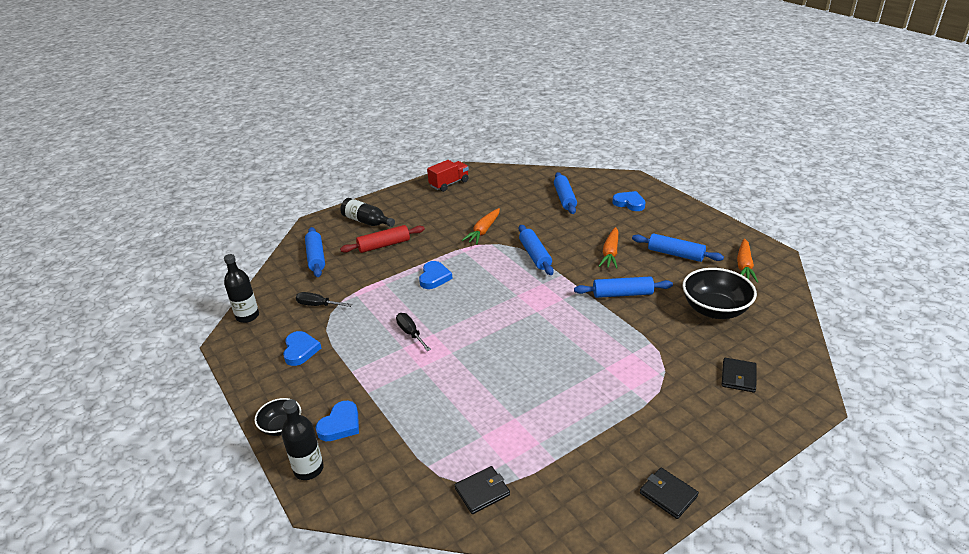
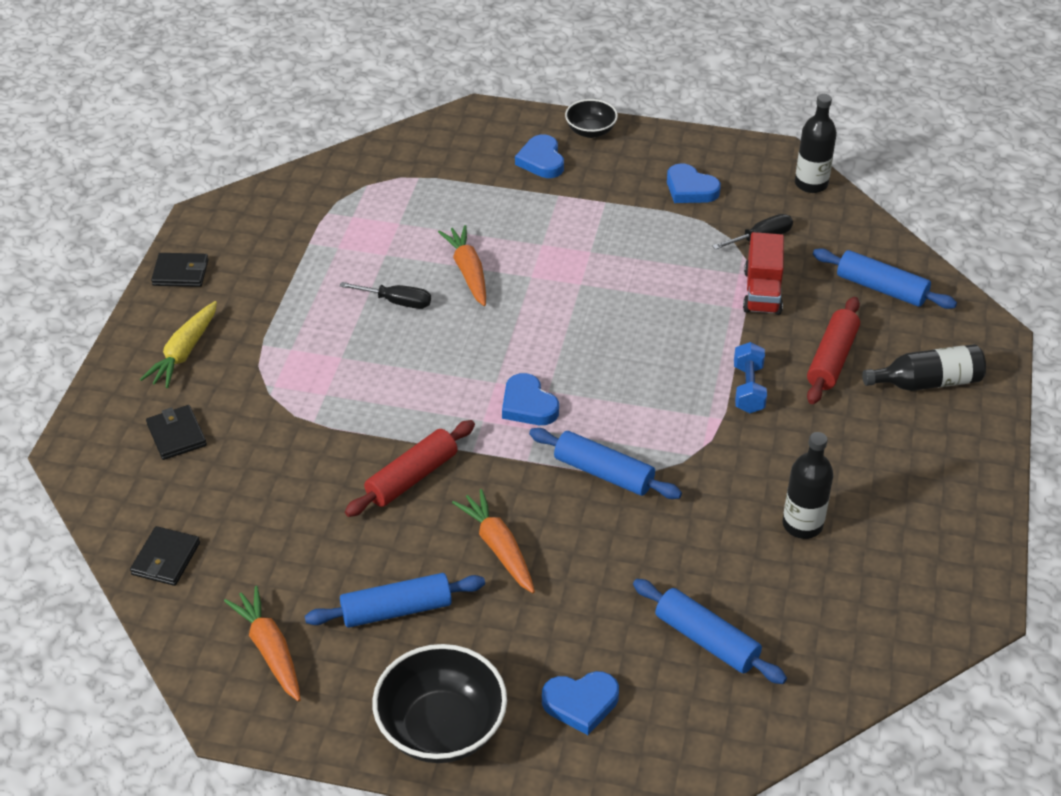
camera: 135 degrees right, 10 degrees up
(308, 469) = (516, 122): black bottle -> black bottle (802, 524)
(410, 333) = (606, 270): black screwdriver -> black screwdriver (397, 302)
(433, 252) = (748, 389): none -> blue dumbbell
(434, 277) = (687, 352): blue heart -> blue heart (528, 405)
(449, 184) = (946, 546): red truck -> red truck (762, 292)
(482, 492) = (349, 187): black wallet -> black wallet (166, 558)
(483, 231) = (737, 473): orange carrot -> orange carrot (468, 272)
(622, 294) = (412, 477): blue rolling pin -> red rolling pin
(703, 427) = (184, 352): none -> yellow carrot
(715, 310) = (264, 525): black bowl -> black bowl (441, 728)

